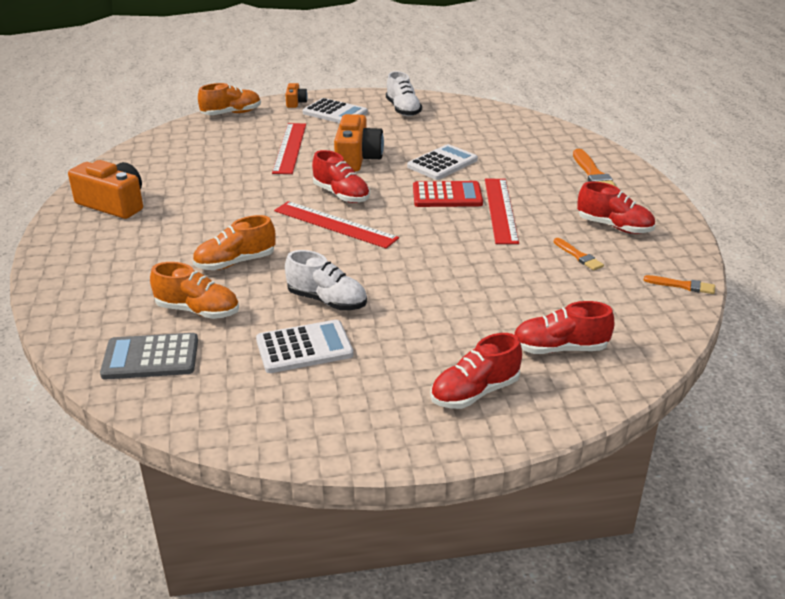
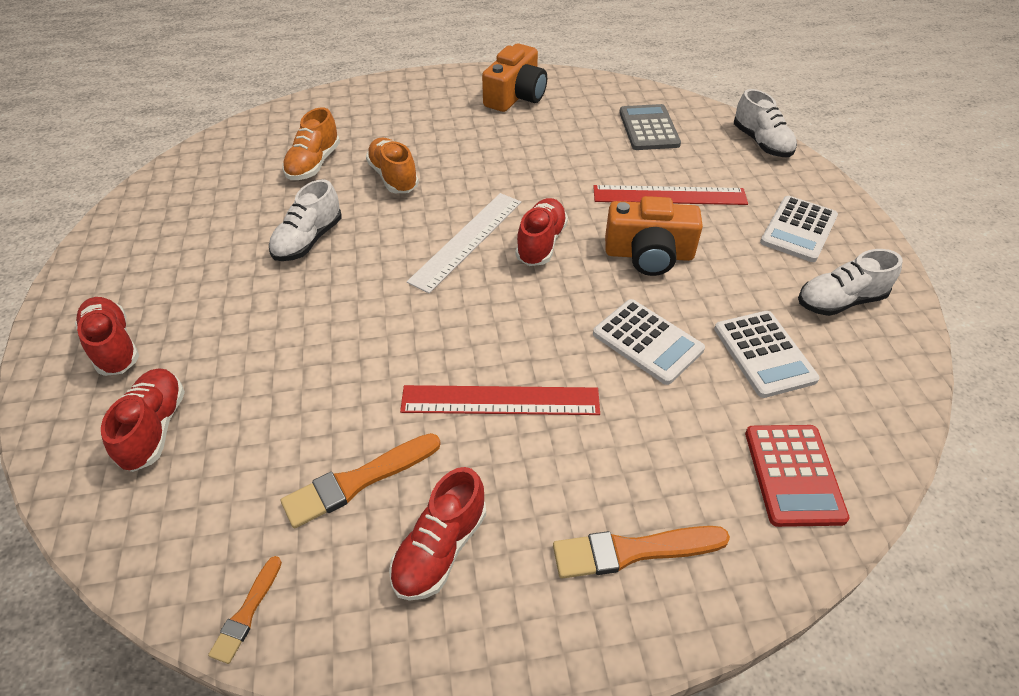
camera: 90 degrees right, 15 degrees up
(151, 357) = (252, 148): grey calculator -> grey calculator (649, 128)
(231, 113) = (761, 143): orange shoe -> white shoe
(295, 102) = (821, 192): orange camera -> none
(304, 348) = (234, 229): white calculator -> white calculator (764, 354)
(335, 224) = (467, 240): red ruler -> white ruler
(341, 195) = (541, 243): red shoe -> red shoe turned 150 degrees clockwise
(447, 195) = (543, 343): red calculator -> red calculator (793, 475)
(578, 256) = (358, 481): orange brush -> orange brush, size x1.72

